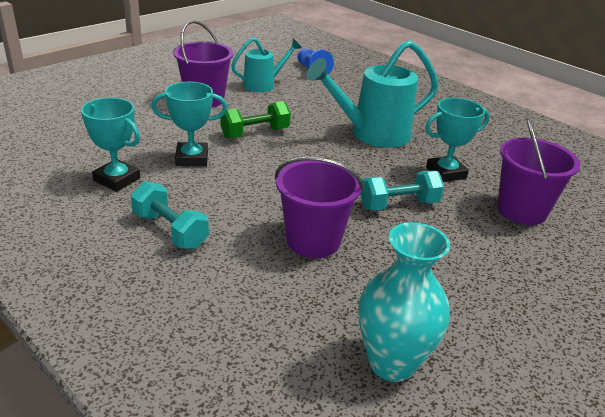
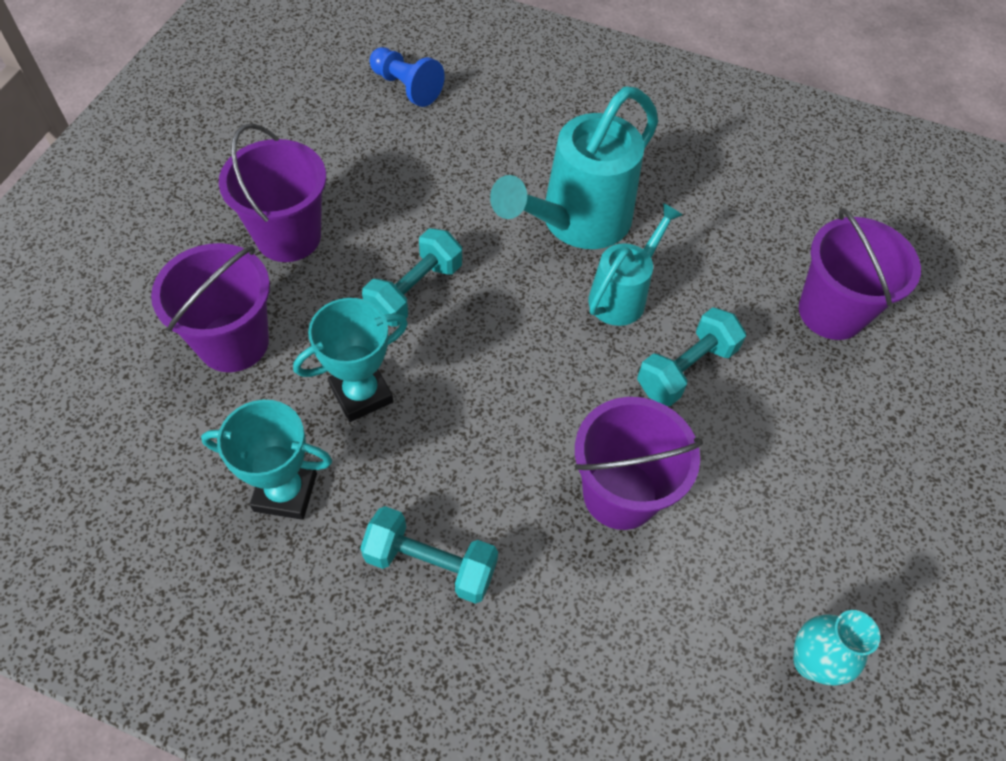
camera: 25 degrees left, 25 degrees up
(142, 124) = (233, 342): none -> purple bucket
(255, 133) = (414, 291): green dumbbell -> turquoise dumbbell
(263, 85) = (354, 158): turquoise watering can -> turquoise watering can (622, 295)
(392, 363) = (811, 662): turquoise vase -> turquoise vase, size x0.62
(445, 173) = (711, 272): turquoise trophy -> none

